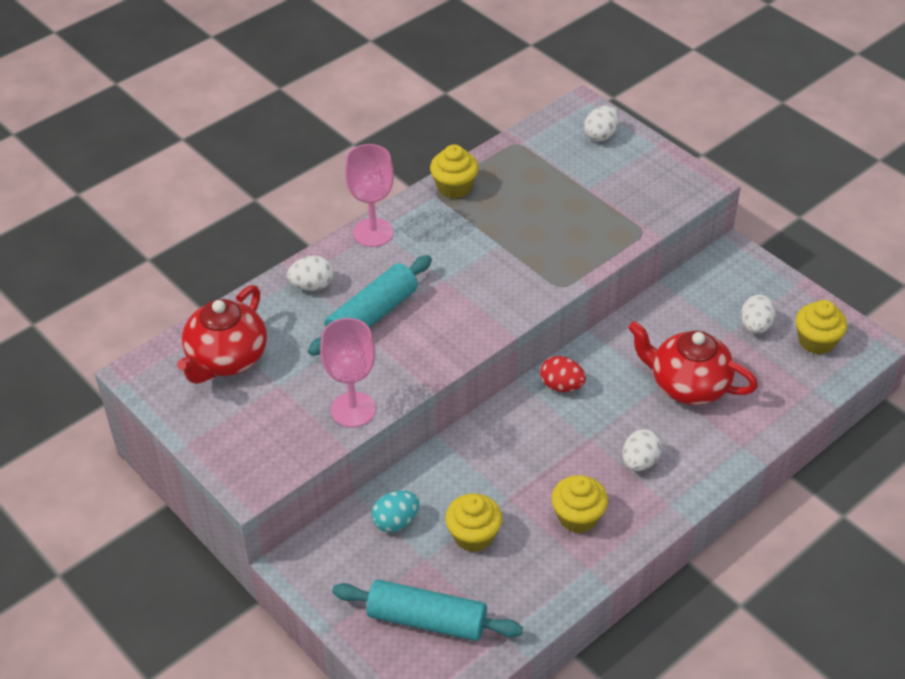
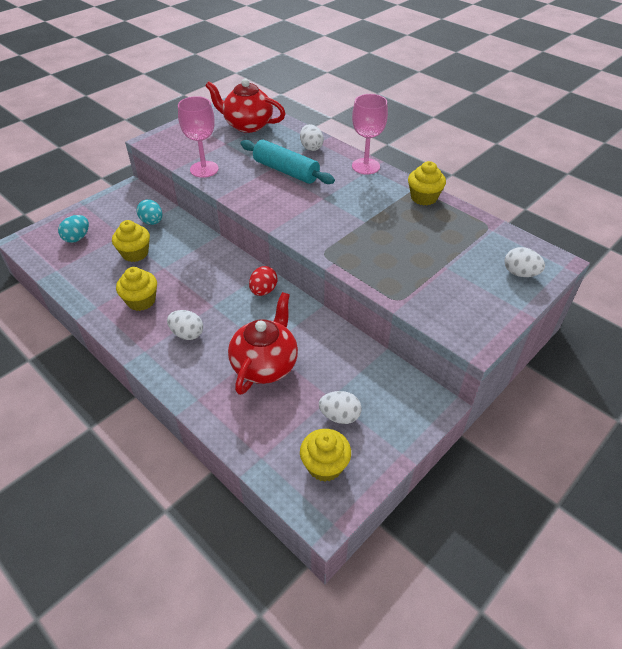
camera: 85 degrees right, 0 degrees up
(427, 620) = (77, 238): turquoise rolling pin -> turquoise egg

